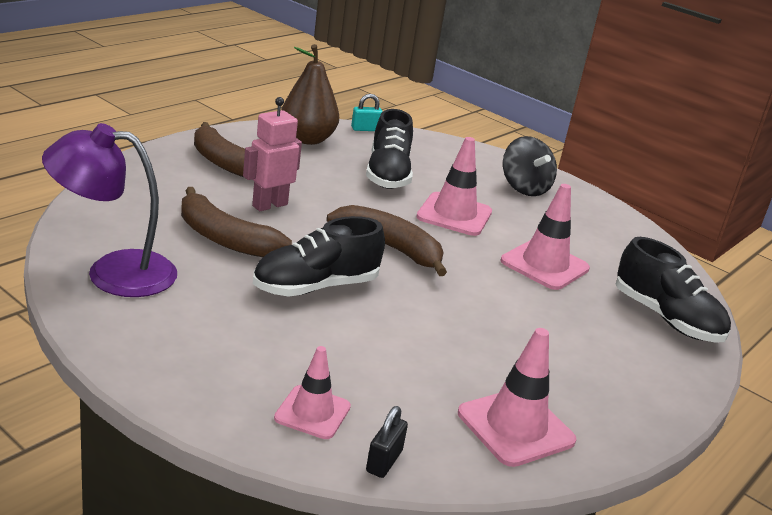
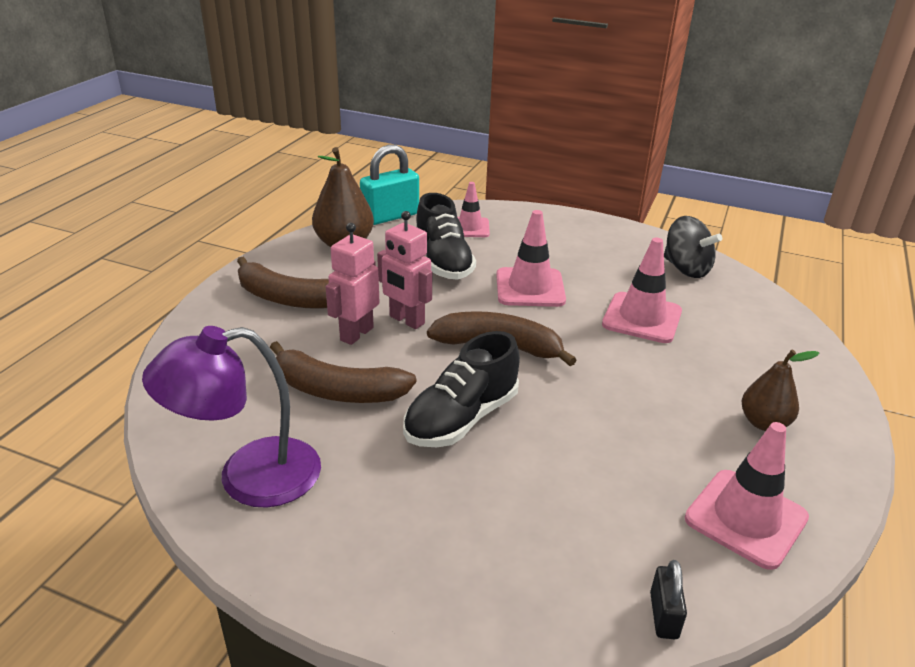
camera: 15 degrees left, 5 degrees up
(312, 412) = (558, 581): pink traffic cone -> pink traffic cone (469, 228)
(321, 207) = (406, 320): none -> pink robot
(365, 129) = (390, 216): turquoise padlock -> turquoise padlock, size x1.95
(524, 188) = (568, 238): black spinning top -> black spinning top (686, 269)
(595, 371) = (763, 423): none -> brown pear
(666, 318) = (775, 341): black shoe -> none

